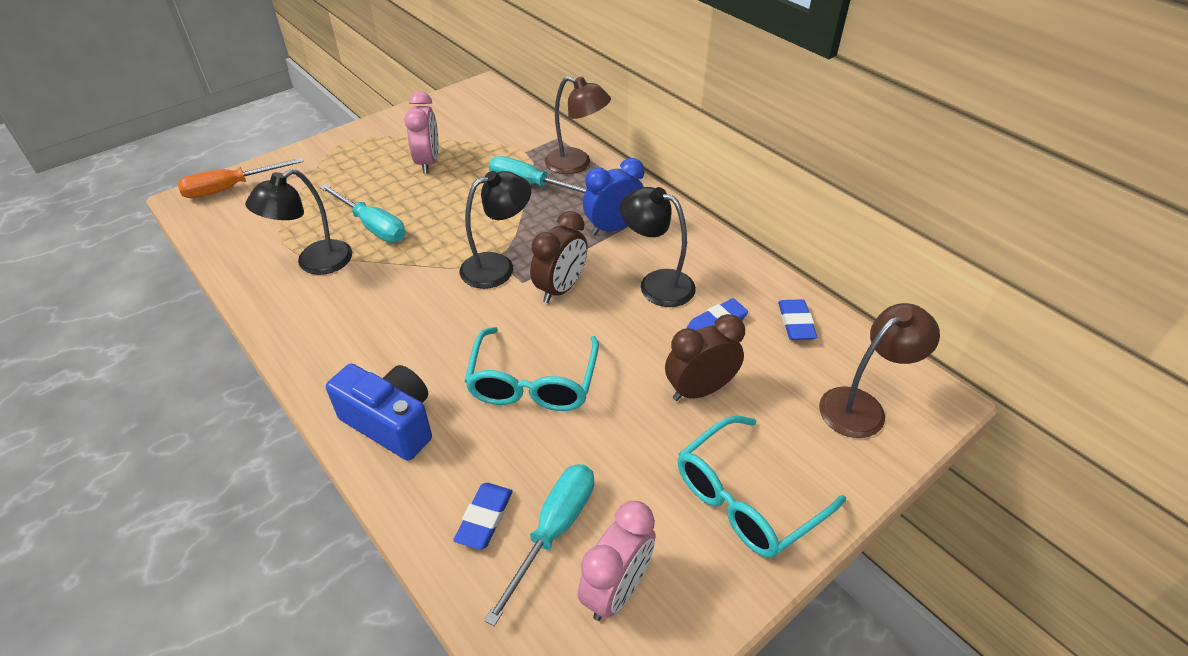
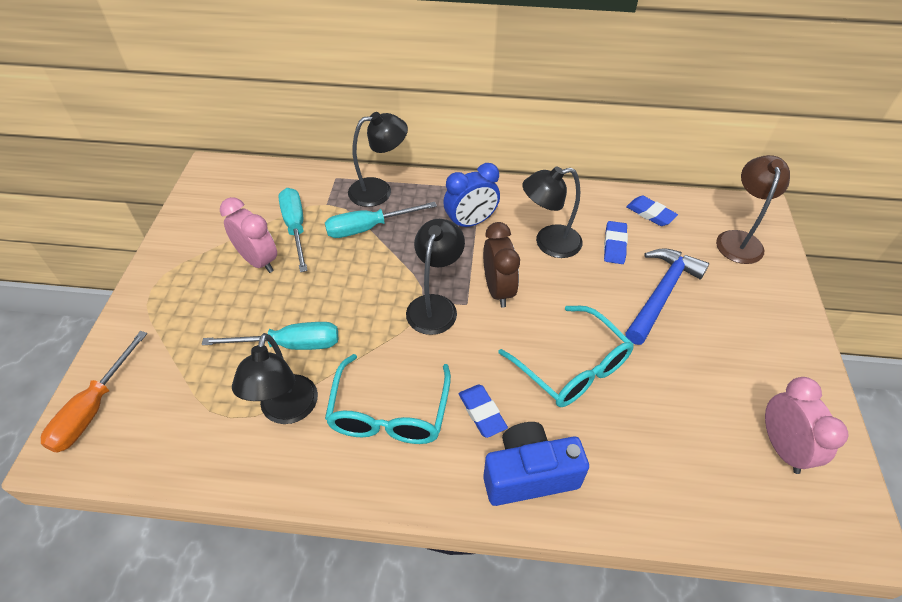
camera: 45 degrees left, 5 degrees up
(484, 518) = (670, 477): blue eraser -> blue eraser (482, 413)
(554, 530) = (711, 446): turquoise screwdriver -> turquoise screwdriver (295, 228)
(576, 164) = (379, 190): brown lamp -> black lamp
(613, 228) = (470, 222): blue clock -> blue clock turned 135 degrees counterclockwise
(699, 390) = (661, 294): brown clock -> blue hammer
(746, 499) = (763, 338): turquoise glasses -> turquoise glasses (389, 413)

